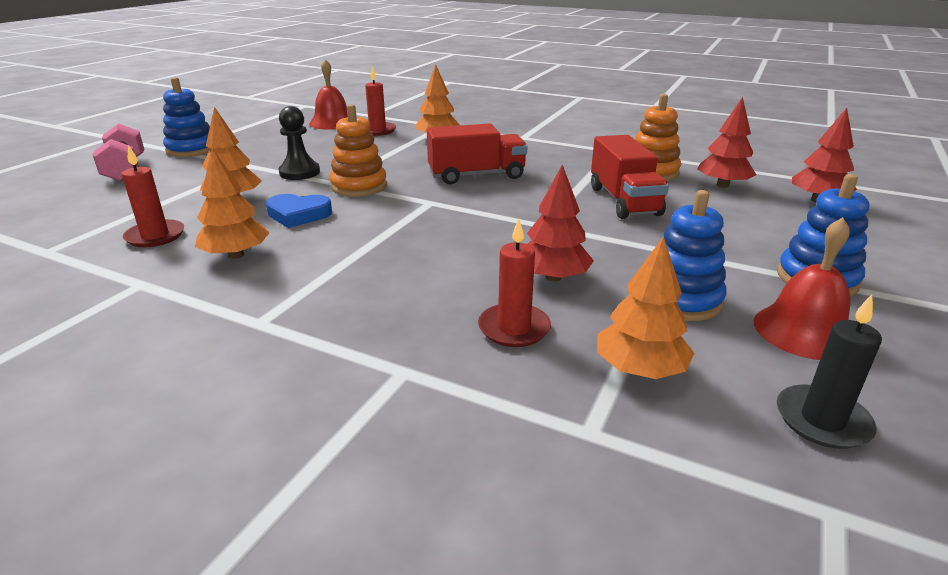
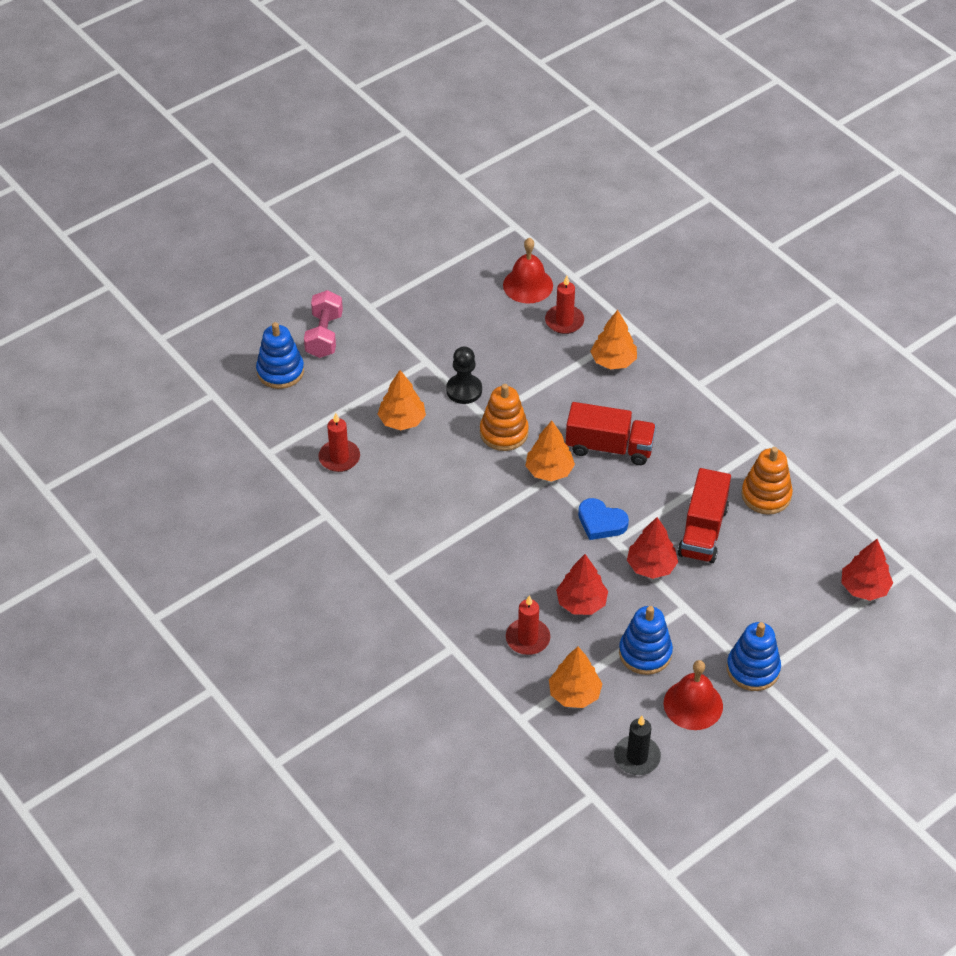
camera: 25 degrees right, 20 degrees up
(191, 149) = (383, 309): blue stacking toy -> blue stacking toy (280, 371)
(236, 255) = (388, 502): orange tree -> orange tree (549, 471)
(298, 214) = (443, 462): blue heart -> blue heart (601, 522)
(722, 185) = (808, 537): red tree -> red tree (651, 566)

